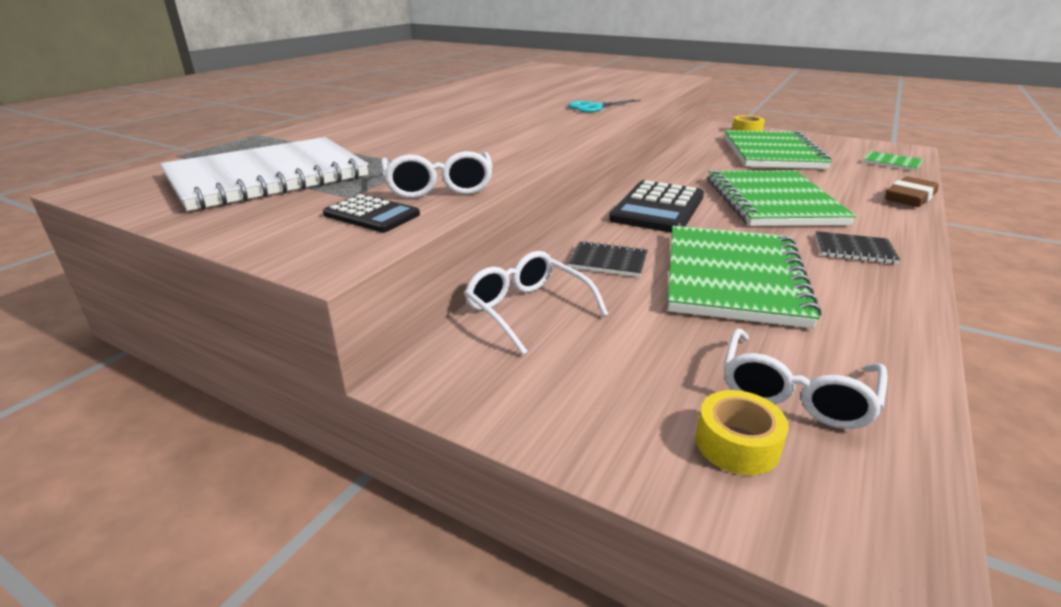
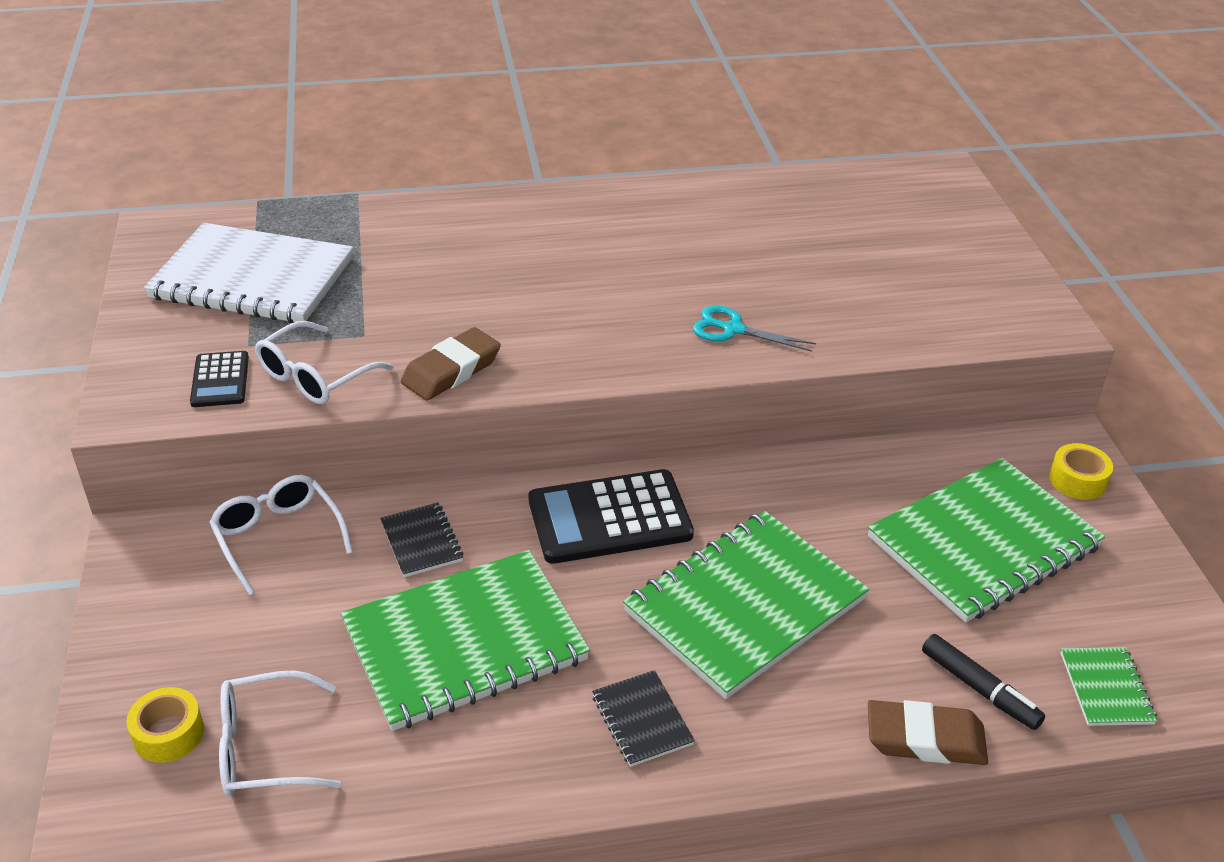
camera: 50 degrees right, 10 degrees up
(513, 156) = (451, 370): none -> brown eraser
(527, 309) = (278, 537): white glasses -> white glasses turned 45 degrees counterclockwise
(878, 180) = (979, 689): none -> black marker

